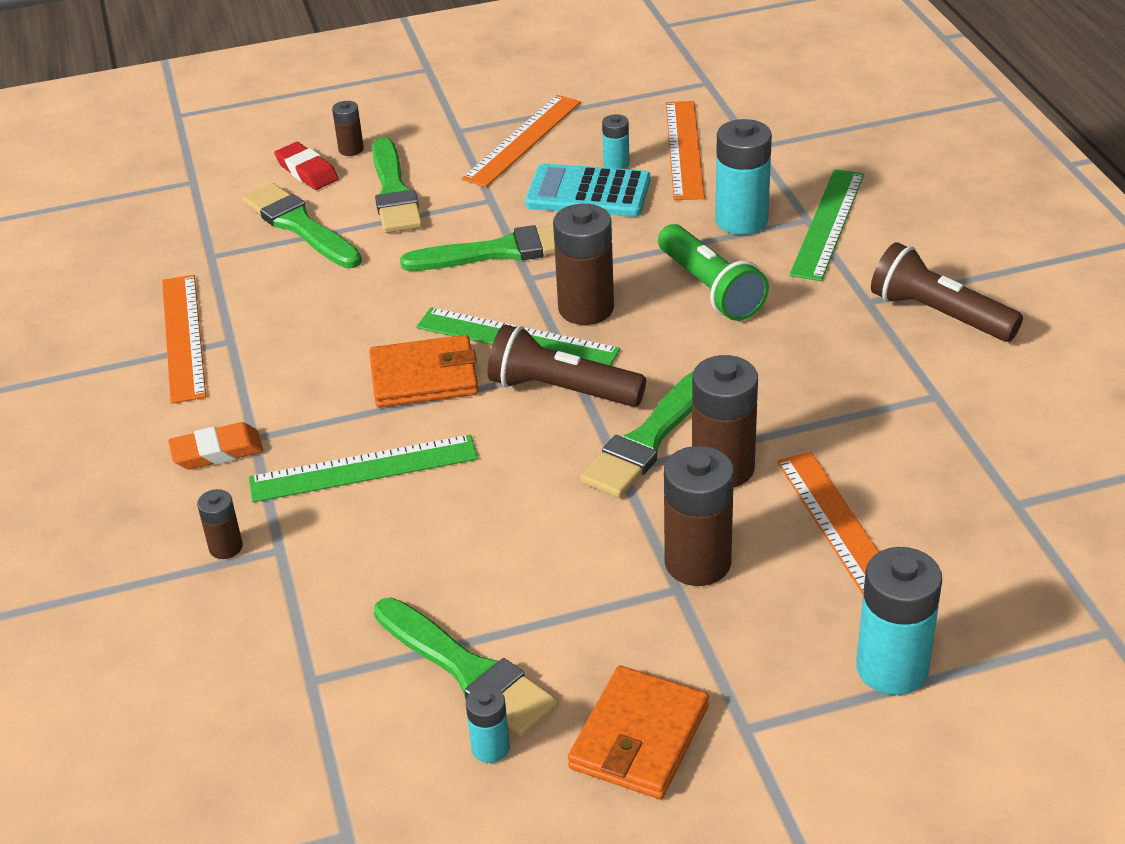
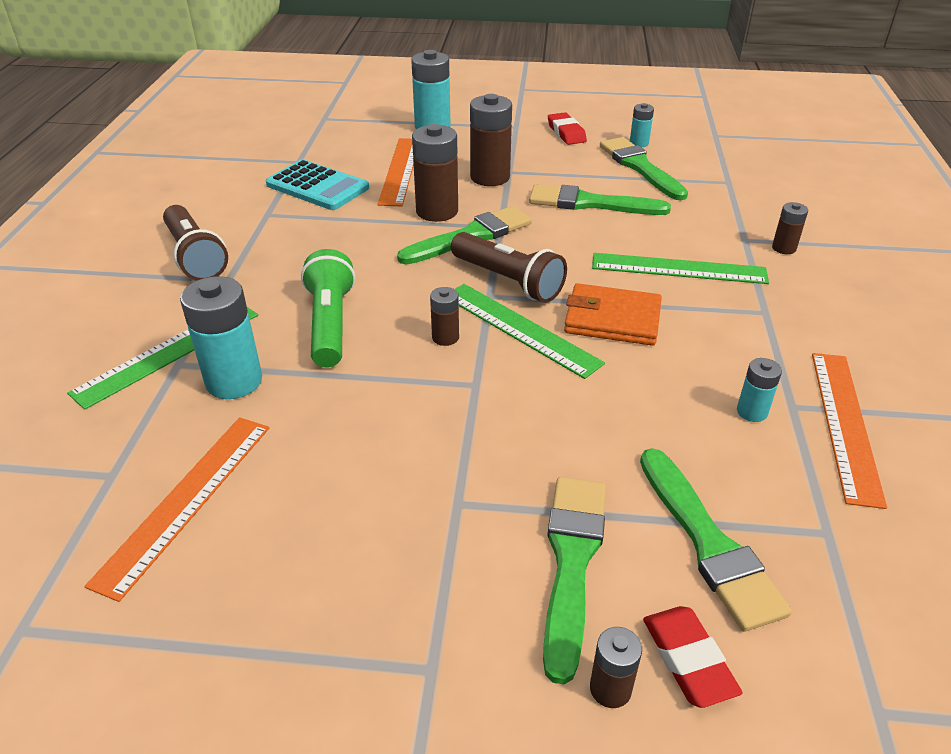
camera: 160 degrees left, 0 degrees up
(217, 452) = (796, 308): orange eraser -> none
(499, 251) = (488, 423): green brush -> green brush (591, 203)
(522, 140) = (356, 602): orange ruler -> none
(586, 308) = (445, 337): brown battery -> brown battery, size x0.52
(588, 192) = (345, 471): turquoise calculator -> turquoise calculator (317, 186)
(616, 164) = (279, 505): turquoise battery -> turquoise battery (752, 412)
(639, 737) = (566, 133): orange wallet -> red eraser

